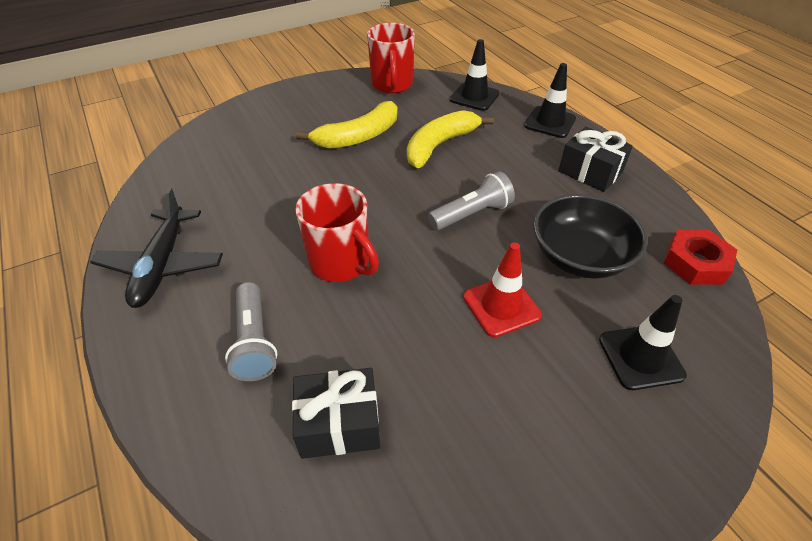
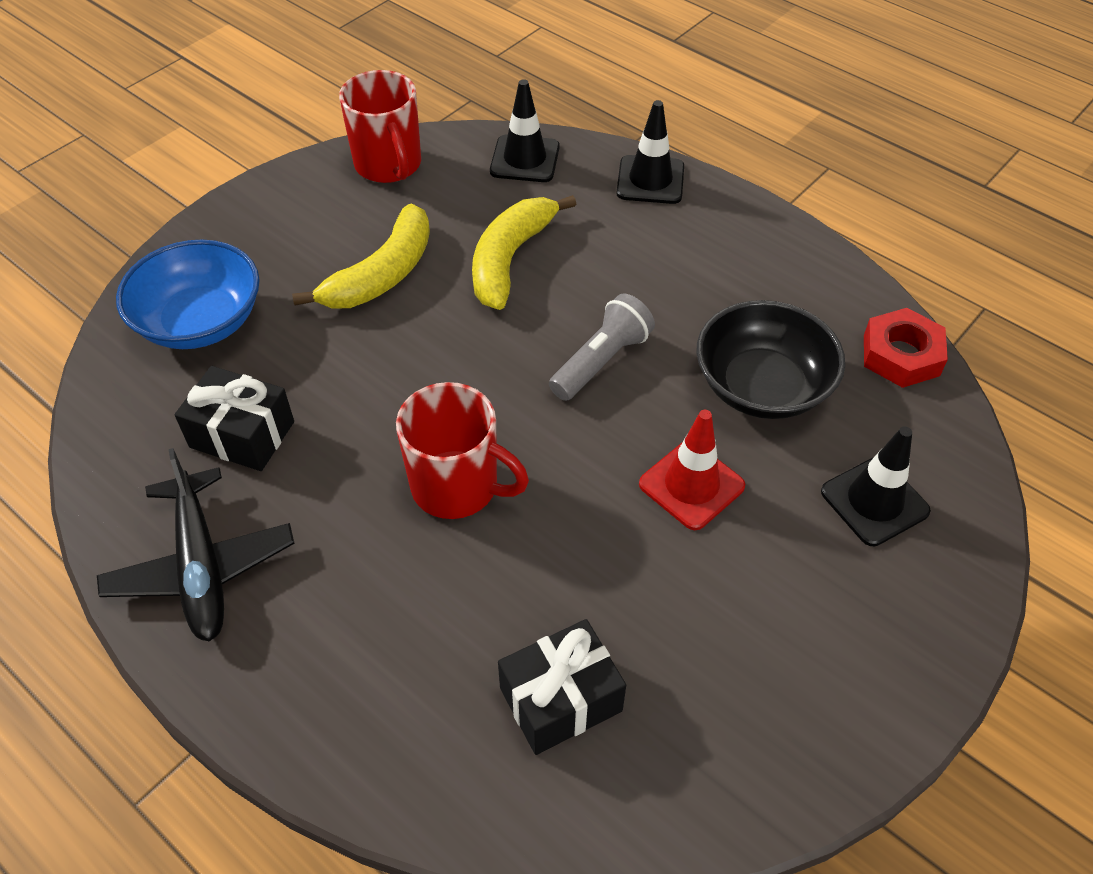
camera: 20 degrees left, 5 degrees up
(243, 137) = (200, 322): none -> blue bowl
(254, 341) = (398, 632): grey flashlight -> none
(590, 172) = (732, 251): black gift -> black gift (242, 434)

